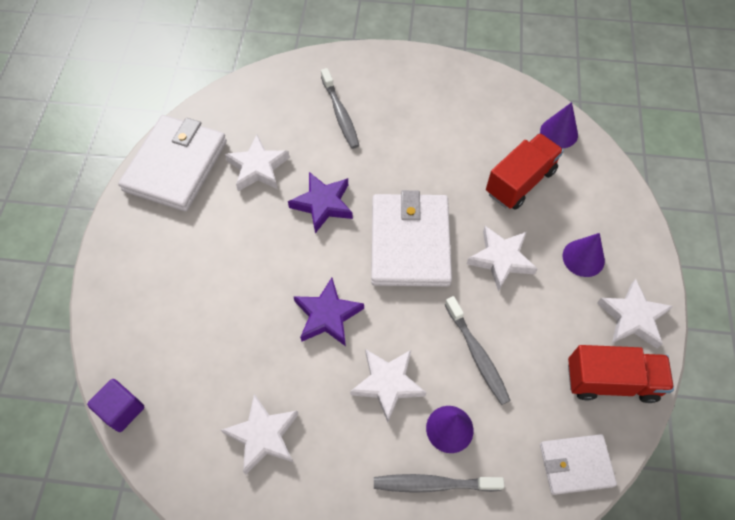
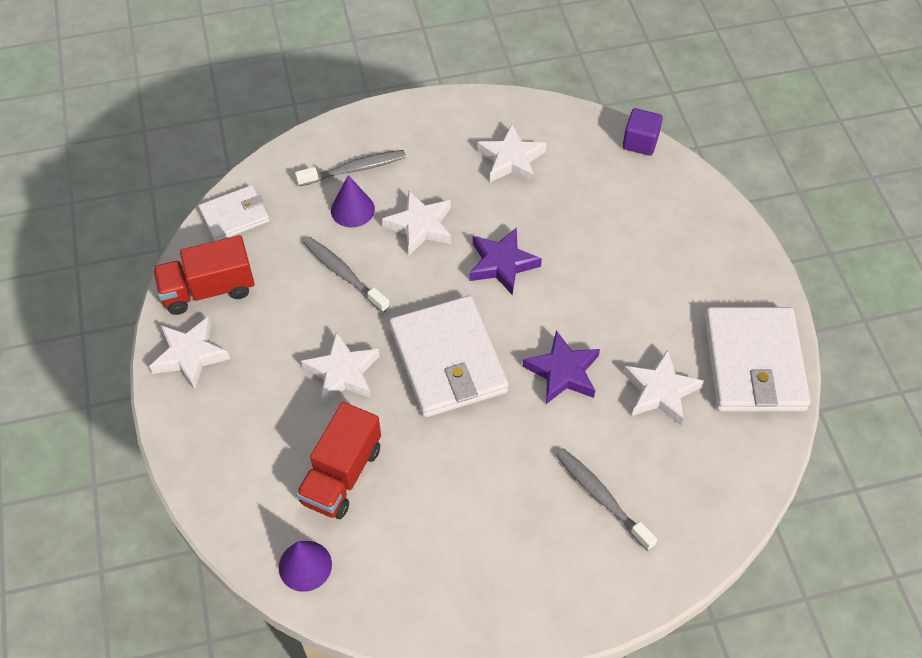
camera: 160 degrees right, 5 degrees down
(583, 258) = (250, 403): purple cone -> none

